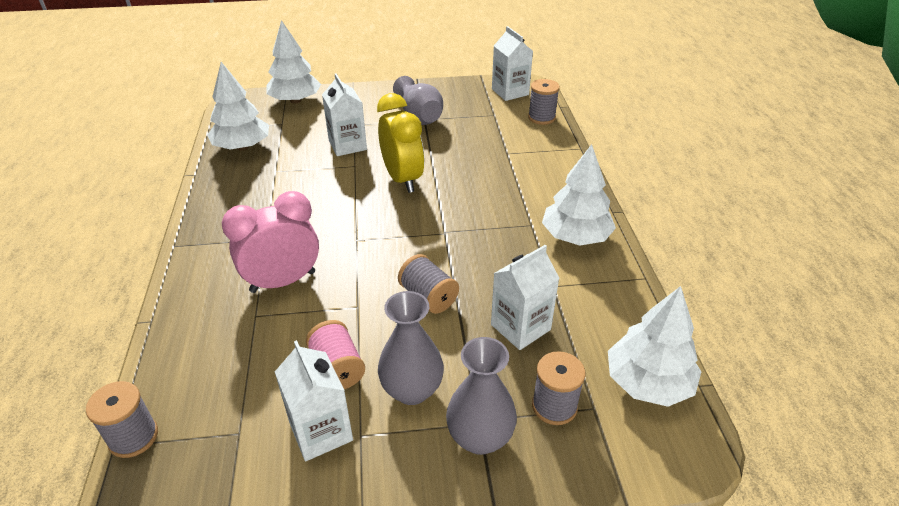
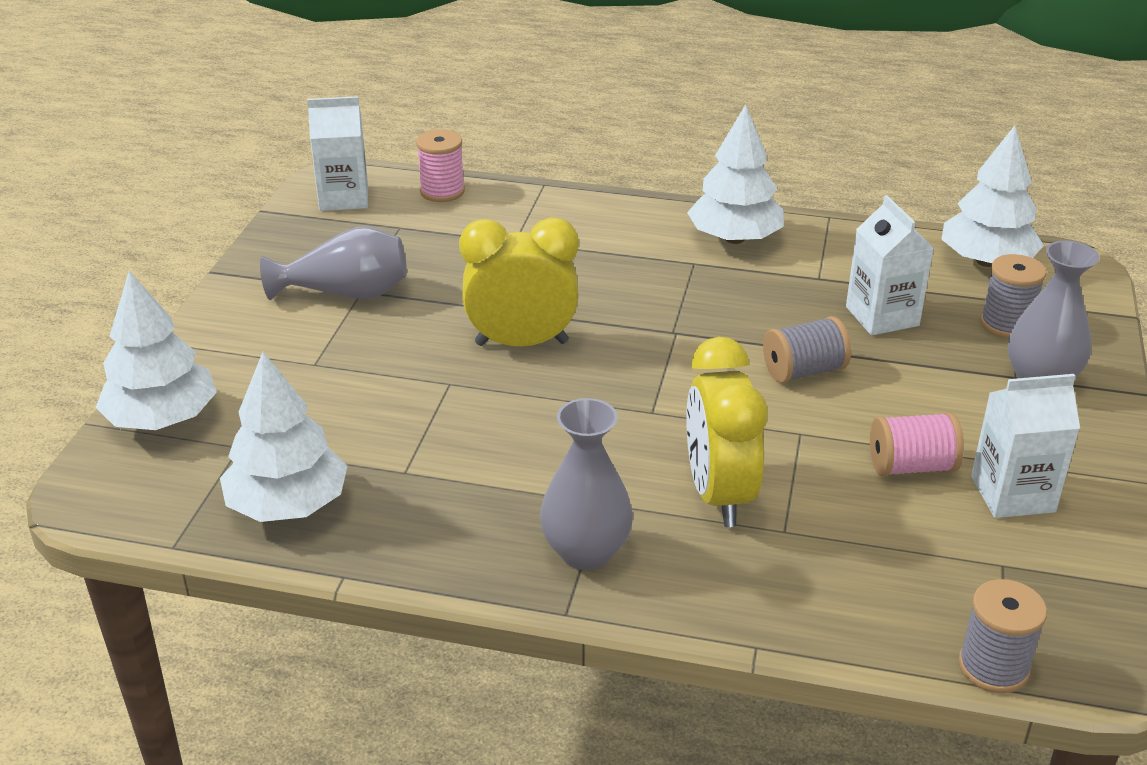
camera: 70 degrees left, 5 degrees down
(283, 282) = (719, 495): pink clock -> yellow clock
(347, 145) = (380, 381): white carton -> none
(412, 390) = (962, 414): grey vase -> grey vase (586, 552)
(541, 118) = (442, 191): grey spool -> pink spool

